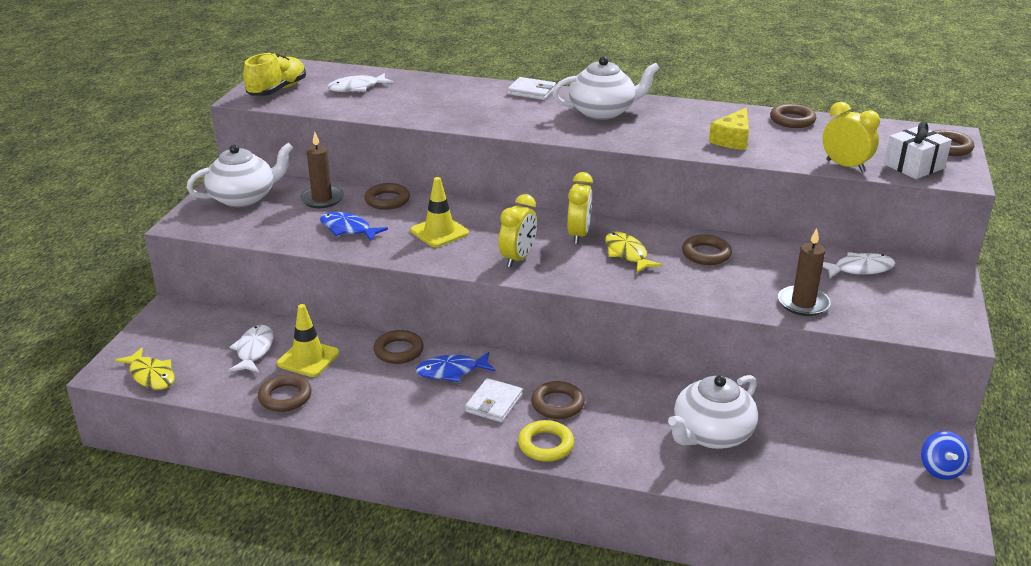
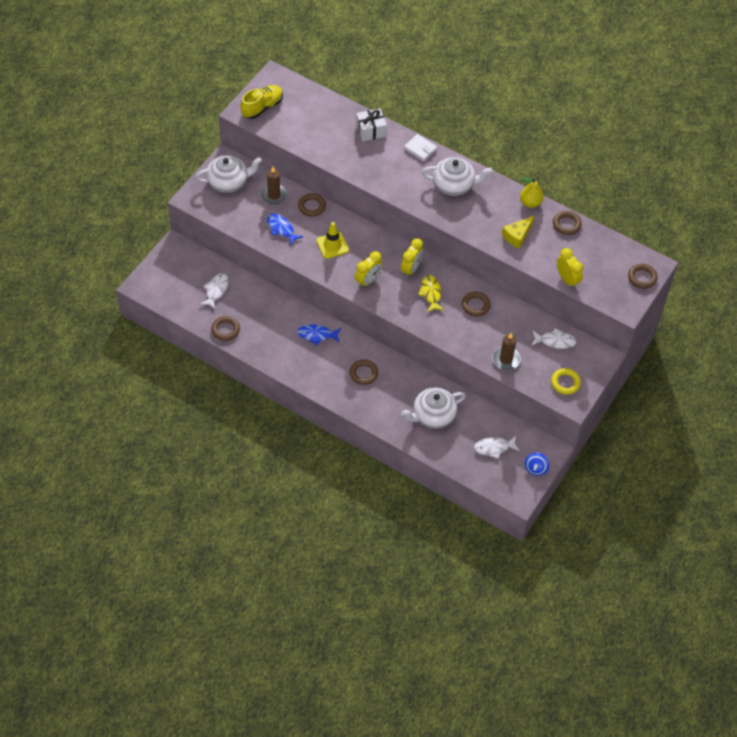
camera: 15 degrees right, 25 degrees up
(151, 375) = (159, 295): yellow fish -> none
(308, 358) = (243, 304): yellow traffic cone -> none
(357, 88) = (312, 117): white fish -> white fish (494, 448)
(398, 351) = (293, 312): brown ring -> none
(494, 403) = (331, 364): white wallet -> none
(545, 445) = (346, 398): yellow ring -> yellow ring (565, 383)
(724, 110) = (530, 203): none -> yellow pear
(914, 166) = (607, 290): white gift -> white gift (371, 131)

